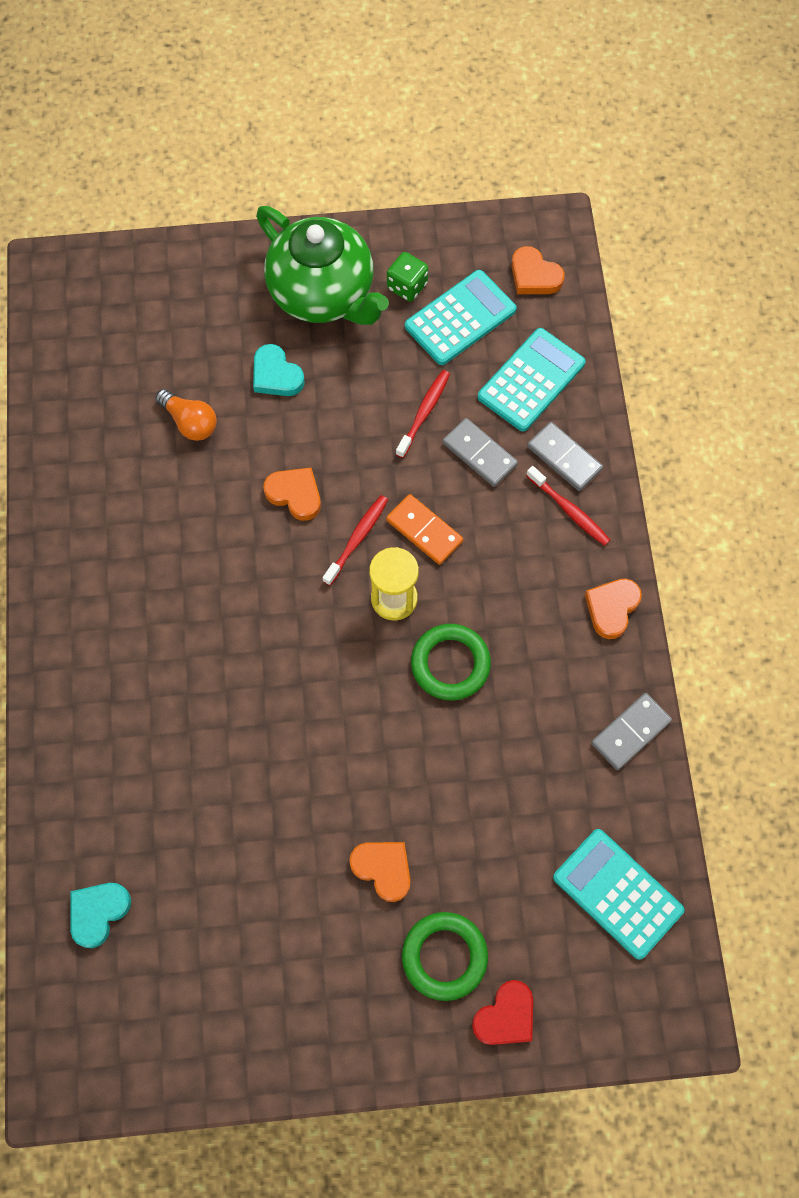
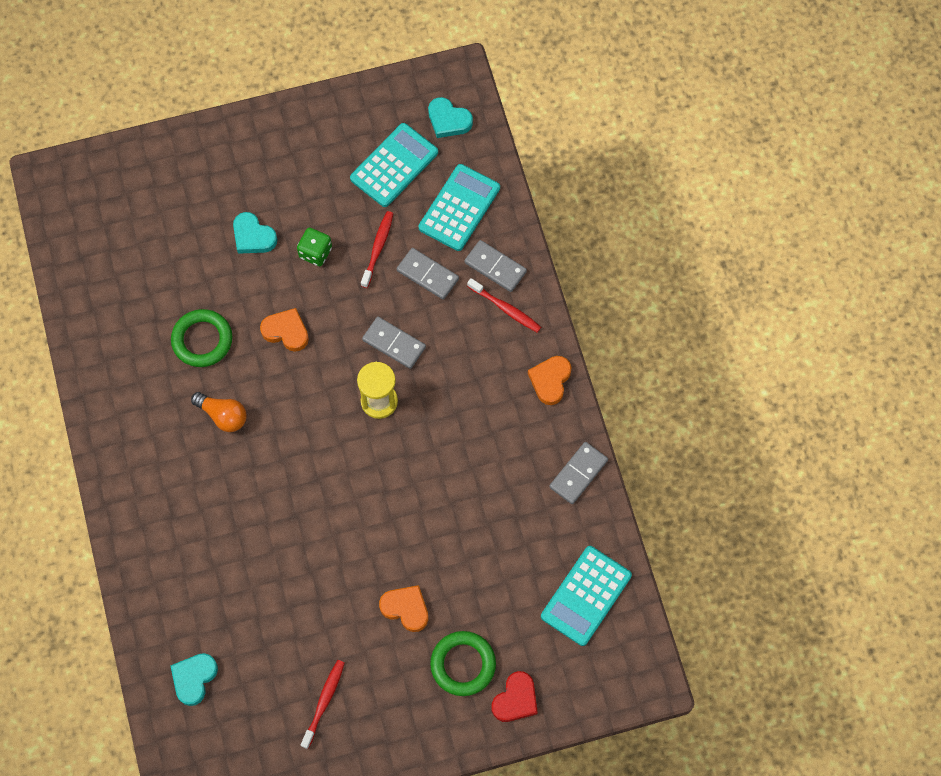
camera: 10 degrees left, 0 degrees up
(190, 422) = (191, 286): orange light bulb -> orange light bulb (223, 415)
(323, 293) = (279, 162): green teapot -> none
(357, 539) = (342, 359): red toothbrush -> red toothbrush (324, 702)
(407, 286) = (346, 145): green dice -> green dice (315, 252)
(424, 531) = (394, 343): orange domino -> grey domino
(450, 664) = (431, 445): green ring -> green ring (202, 340)
(534, 276) = (448, 120): orange heart -> turquoise heart
(617, 893) = (586, 596): turquoise calculator -> turquoise calculator turned 90 degrees counterclockwise

